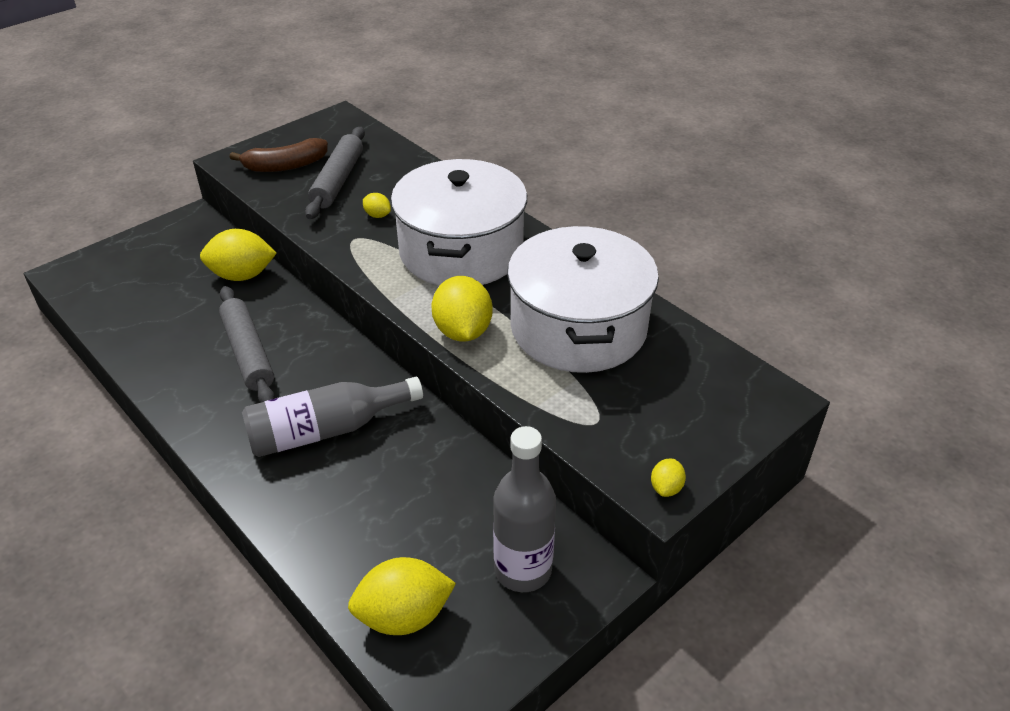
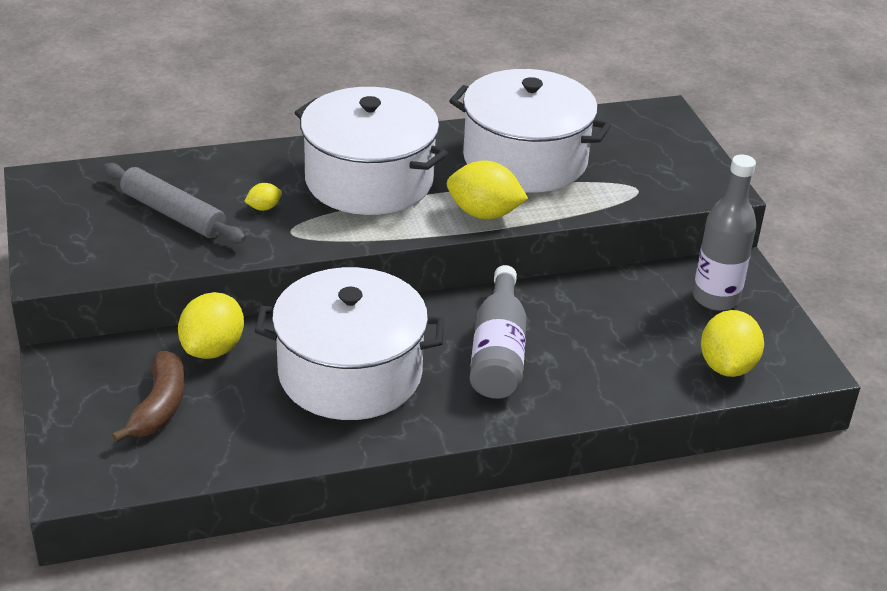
camera: 65 degrees left, 5 degrees down
(248, 353) = (350, 373): grey rolling pin -> white pot
(285, 166) = (104, 239): brown banana -> brown banana (159, 407)
(666, 488) = (720, 185): yellow lemon -> none

